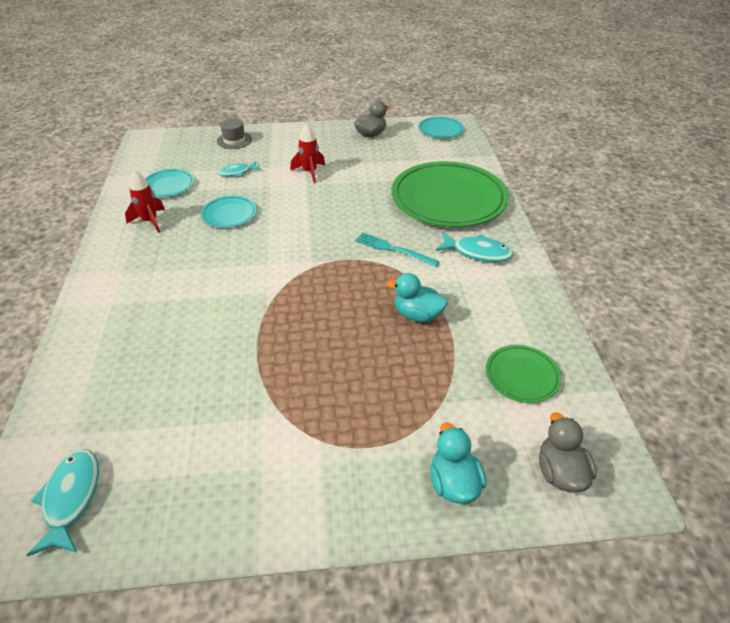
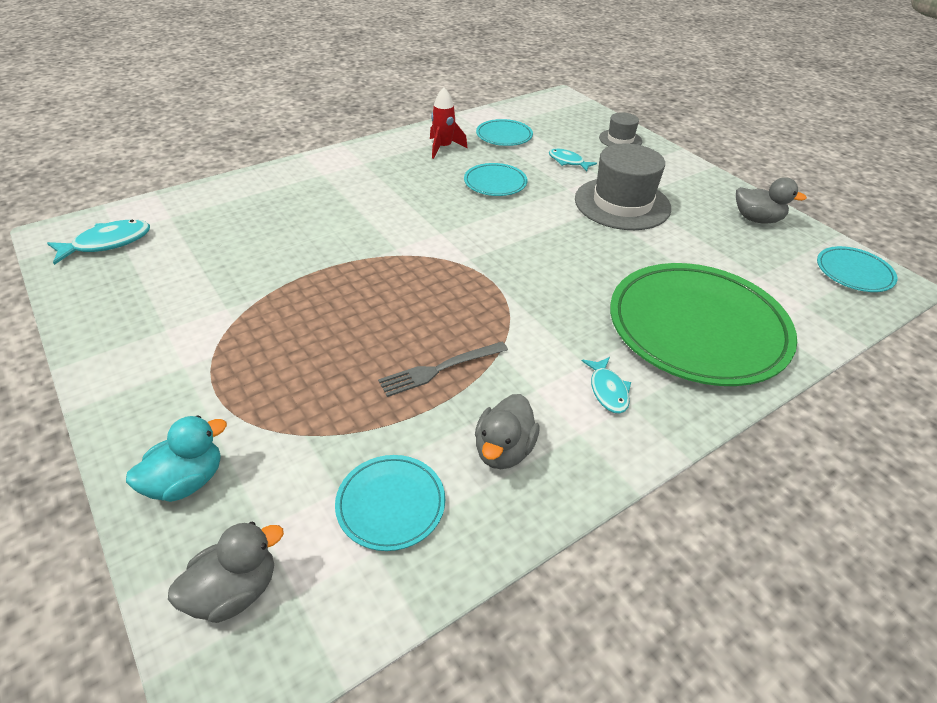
camera: 60 degrees right, 0 degrees up
(310, 172) = (622, 203): red rocket -> grey hat
(393, 249) = (543, 312): turquoise fork -> none
(417, 315) = (440, 369): turquoise duck -> grey fork
(477, 252) = (607, 390): turquoise fish -> turquoise fish, size x0.66
(502, 311) = (503, 450): none -> grey duck
(522, 376) = (391, 504): green plate -> turquoise plate

